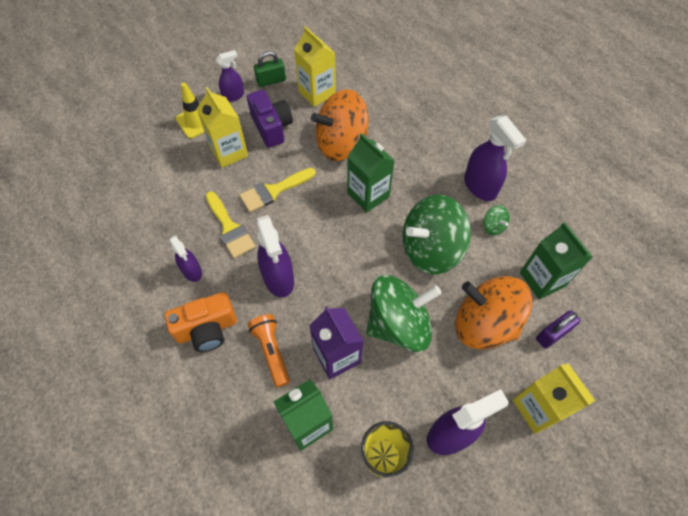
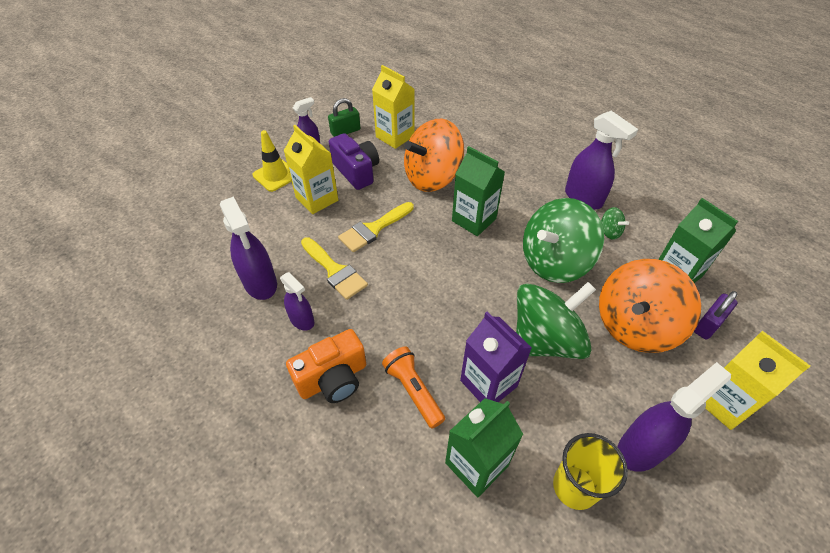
camera: 10 degrees left, 10 degrees down
(278, 278) = (401, 313): purple spray bottle -> purple spray bottle (260, 283)
(484, 324) = (635, 325): orange spinning top -> orange spinning top turned 60 degrees counterclockwise

